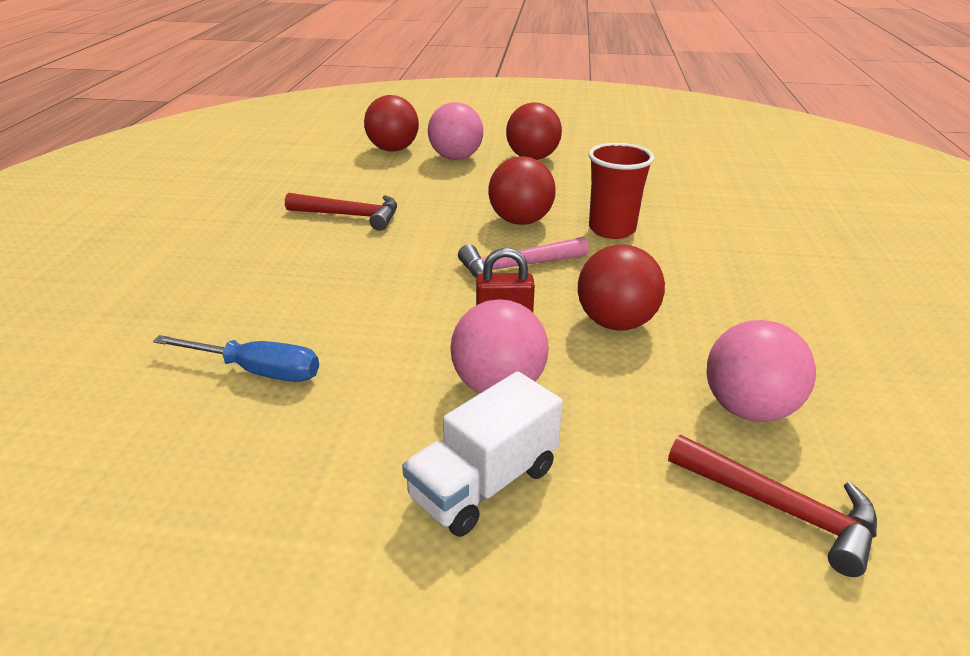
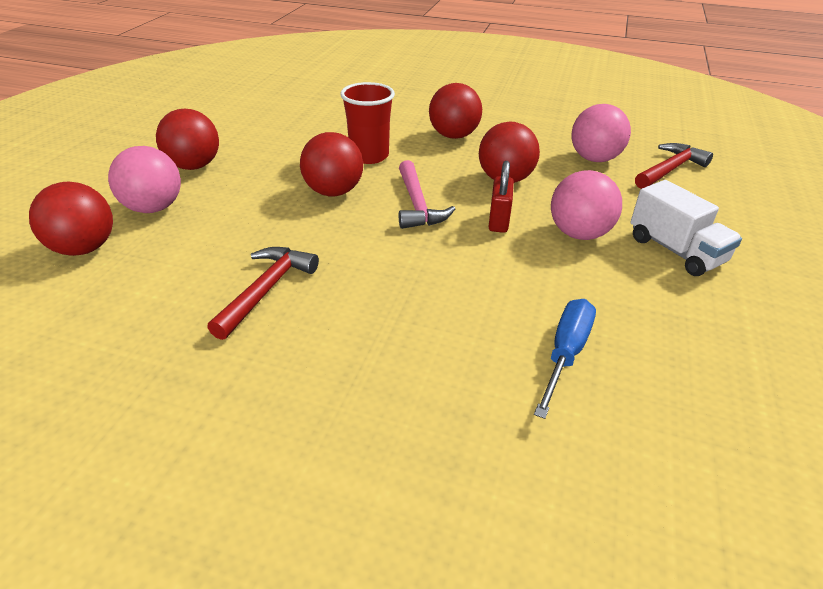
camera: 80 degrees left, 5 degrees up
(715, 277) = (453, 136): none -> red ball

